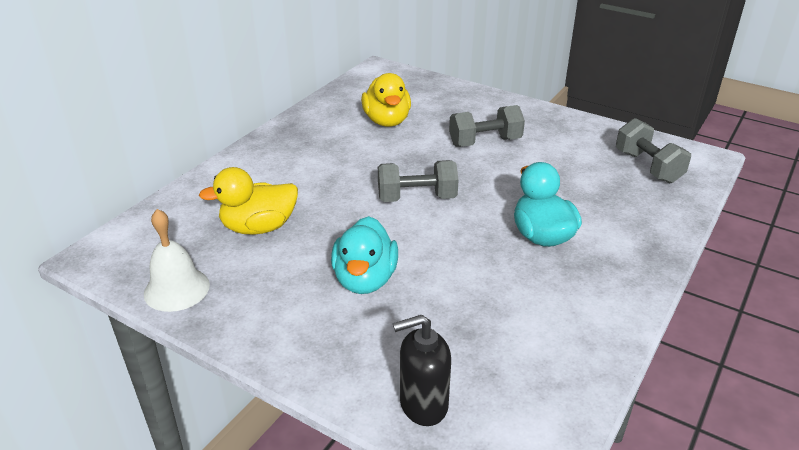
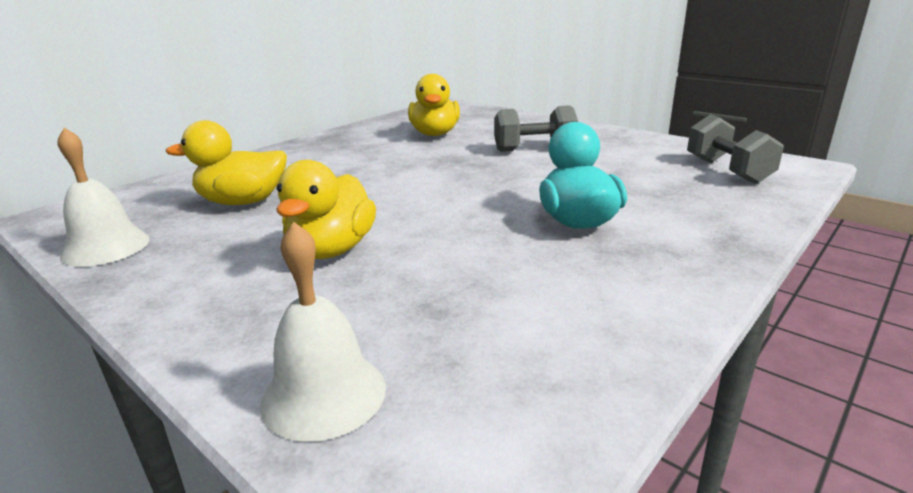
camera: 10 degrees right, 10 degrees down
(365, 279) = (331, 250): turquoise duck -> yellow duck
(417, 198) = (436, 186): grey dumbbell -> none
(423, 404) = (324, 394): black soap dispenser -> white bell

